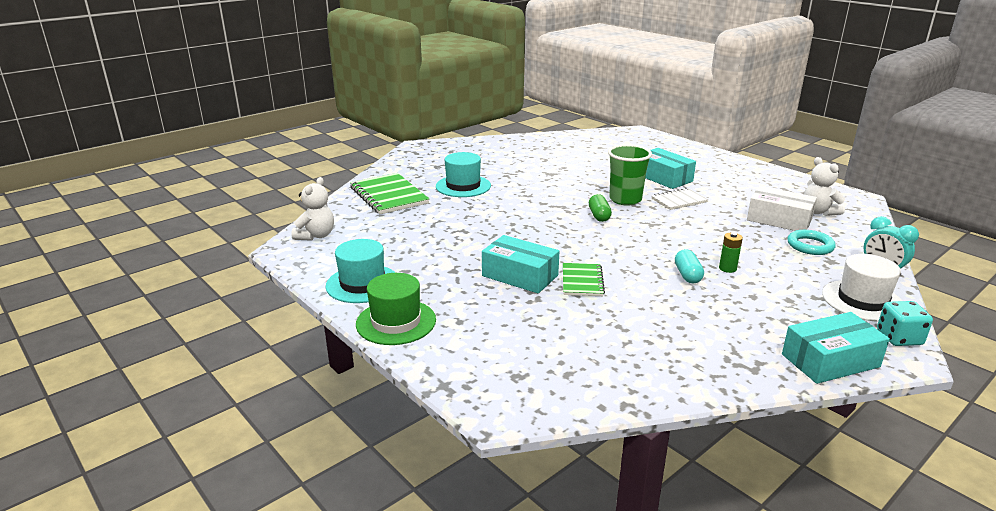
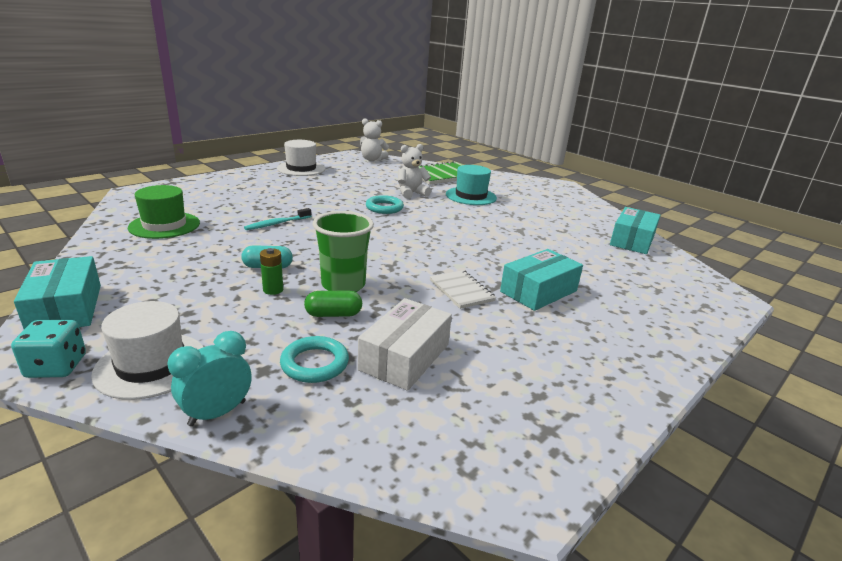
camera: 85 degrees right, 0 degrees up
(362, 284) = (301, 169): turquoise hat -> white hat
(396, 322) = (249, 174): green hat -> green hat (164, 225)
(512, 227) = (384, 208): none -> turquoise ring
(520, 276) = (295, 205): turquoise box -> turquoise box (632, 240)
(582, 281) = (277, 224): green notebook -> turquoise toothbrush
(599, 216) = (410, 242): green capsule -> green capsule (333, 314)
(625, 199) = (456, 259): green cup -> green cup (343, 285)
(818, 212) = (440, 408): white teddy bear -> white teddy bear (411, 193)

